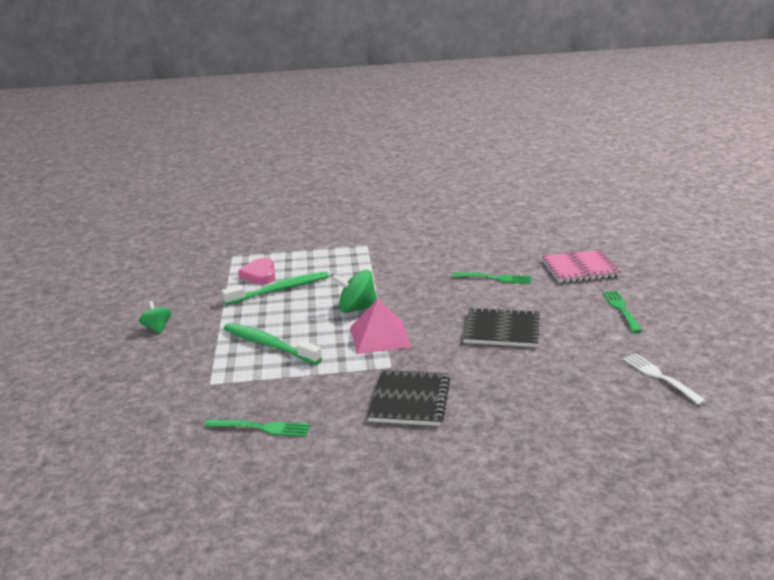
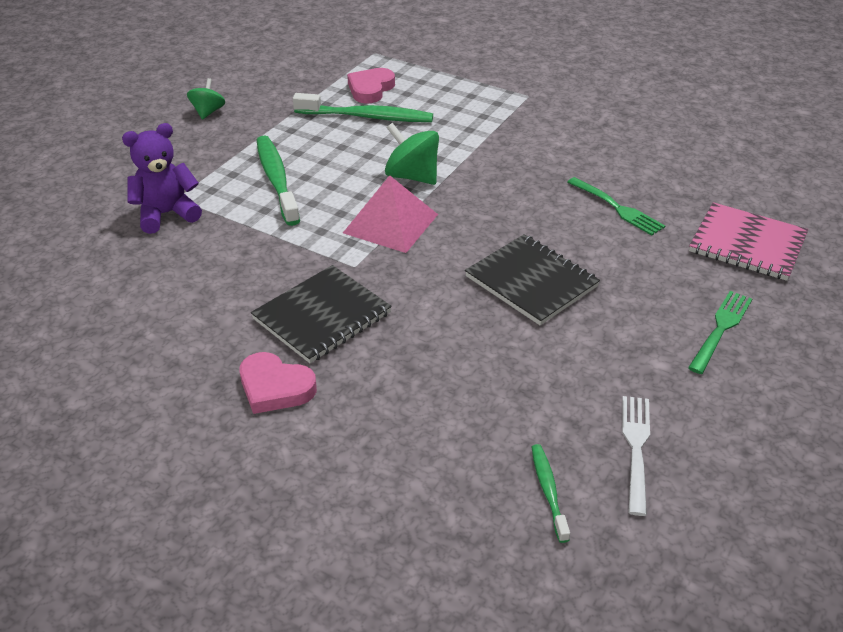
camera: 35 degrees right, 15 degrees up
(216, 395) = (166, 214): none -> purple teddy bear
(261, 428) = (158, 271): green fork -> none
(437, 448) = (275, 387): none -> pink heart
(650, 416) = (548, 491): none -> green toothbrush

